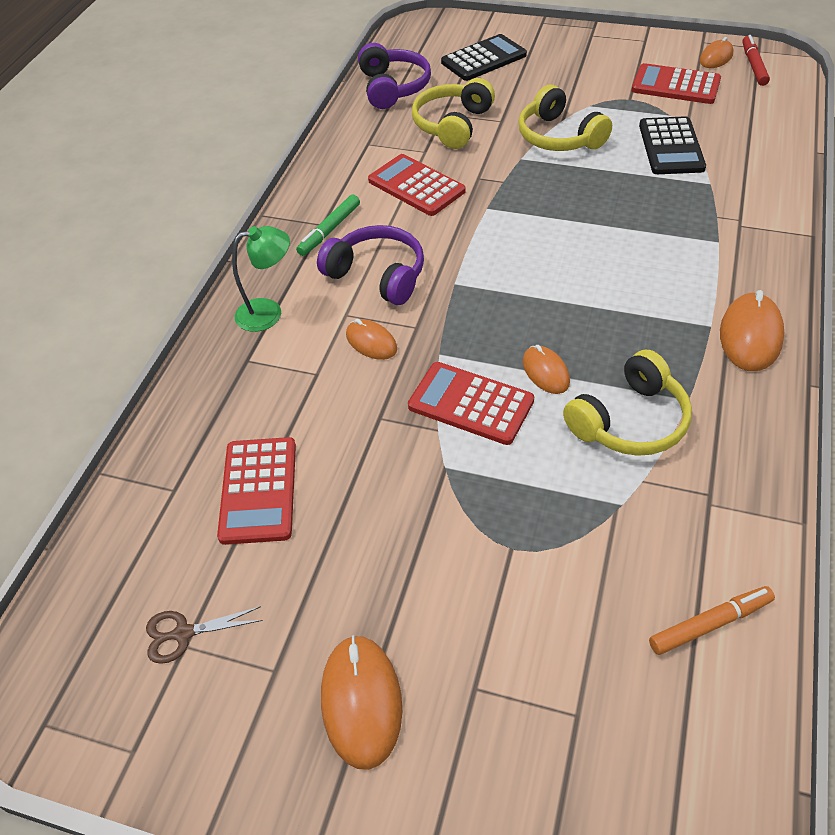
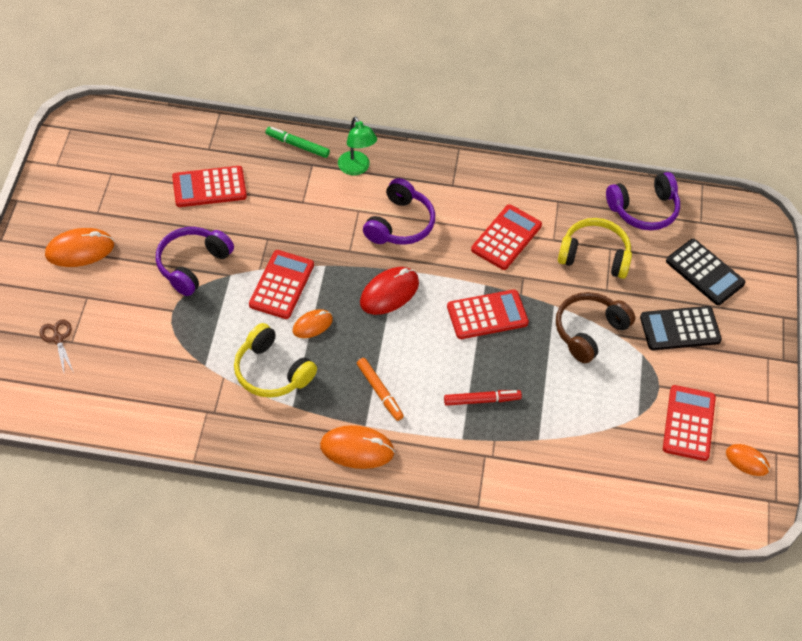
camera: 75 degrees right, 5 degrees up
(183, 633) = (118, 171): brown scissors -> brown scissors (58, 338)
(329, 230) = (446, 190): green marker -> green marker (297, 145)
(371, 342) = (333, 227): orange mouse -> none
(419, 517) = (192, 265): none -> purple headphones
(493, 291) = (389, 293): none -> red mouse
(534, 209) = (487, 315): none -> red calculator
(559, 137) = (589, 331): yellow headphones -> brown headphones
(671, 147) = (587, 413): black calculator -> black calculator (680, 329)
(710, 624) = (124, 405): orange marker -> orange marker (379, 392)
(753, 65) = (738, 492): red marker -> red marker (482, 400)

